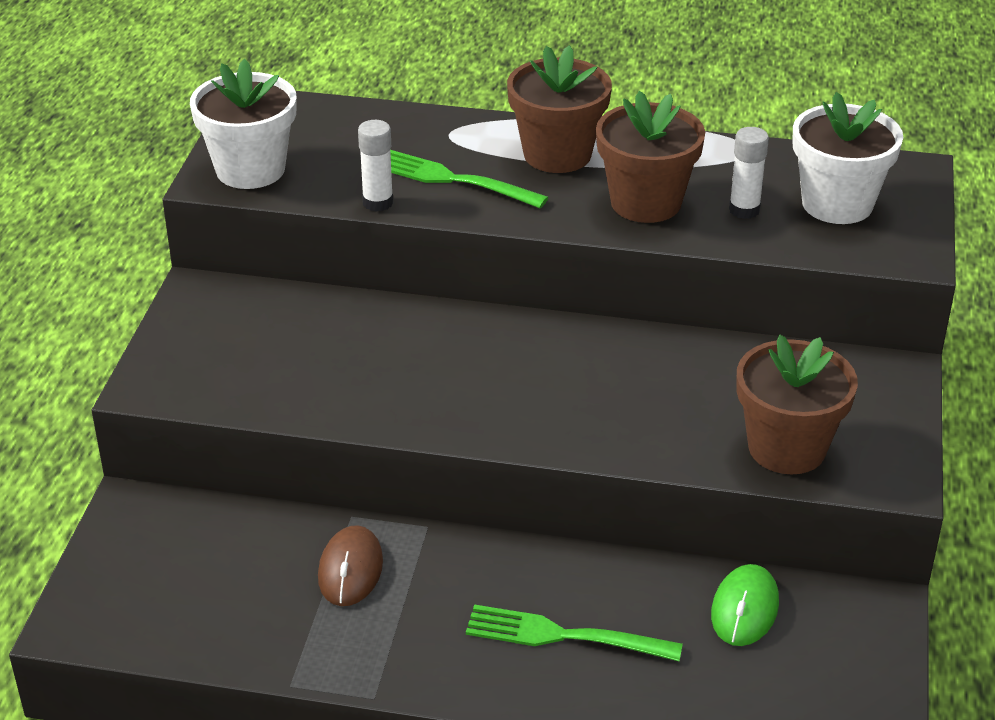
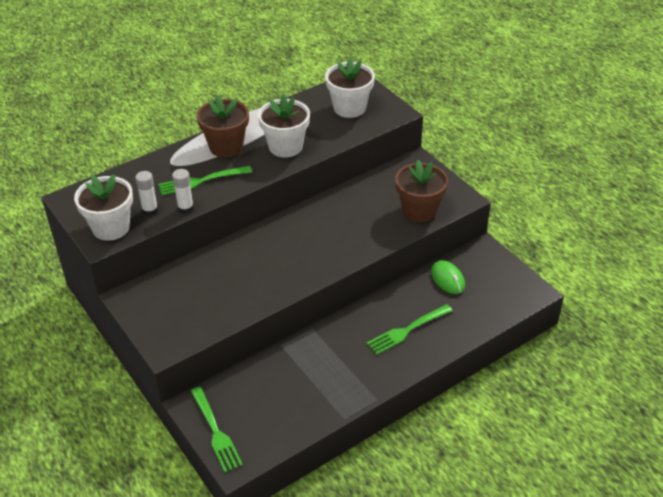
camera: 45 degrees left, 5 degrees up
(110, 563) = (215, 431): none -> green fork
(350, 569) = (307, 363): brown mouse -> none
(645, 202) = (285, 146): brown flower pot -> white flower pot
(744, 210) = (323, 129): white glue stick -> white glue stick (150, 210)

